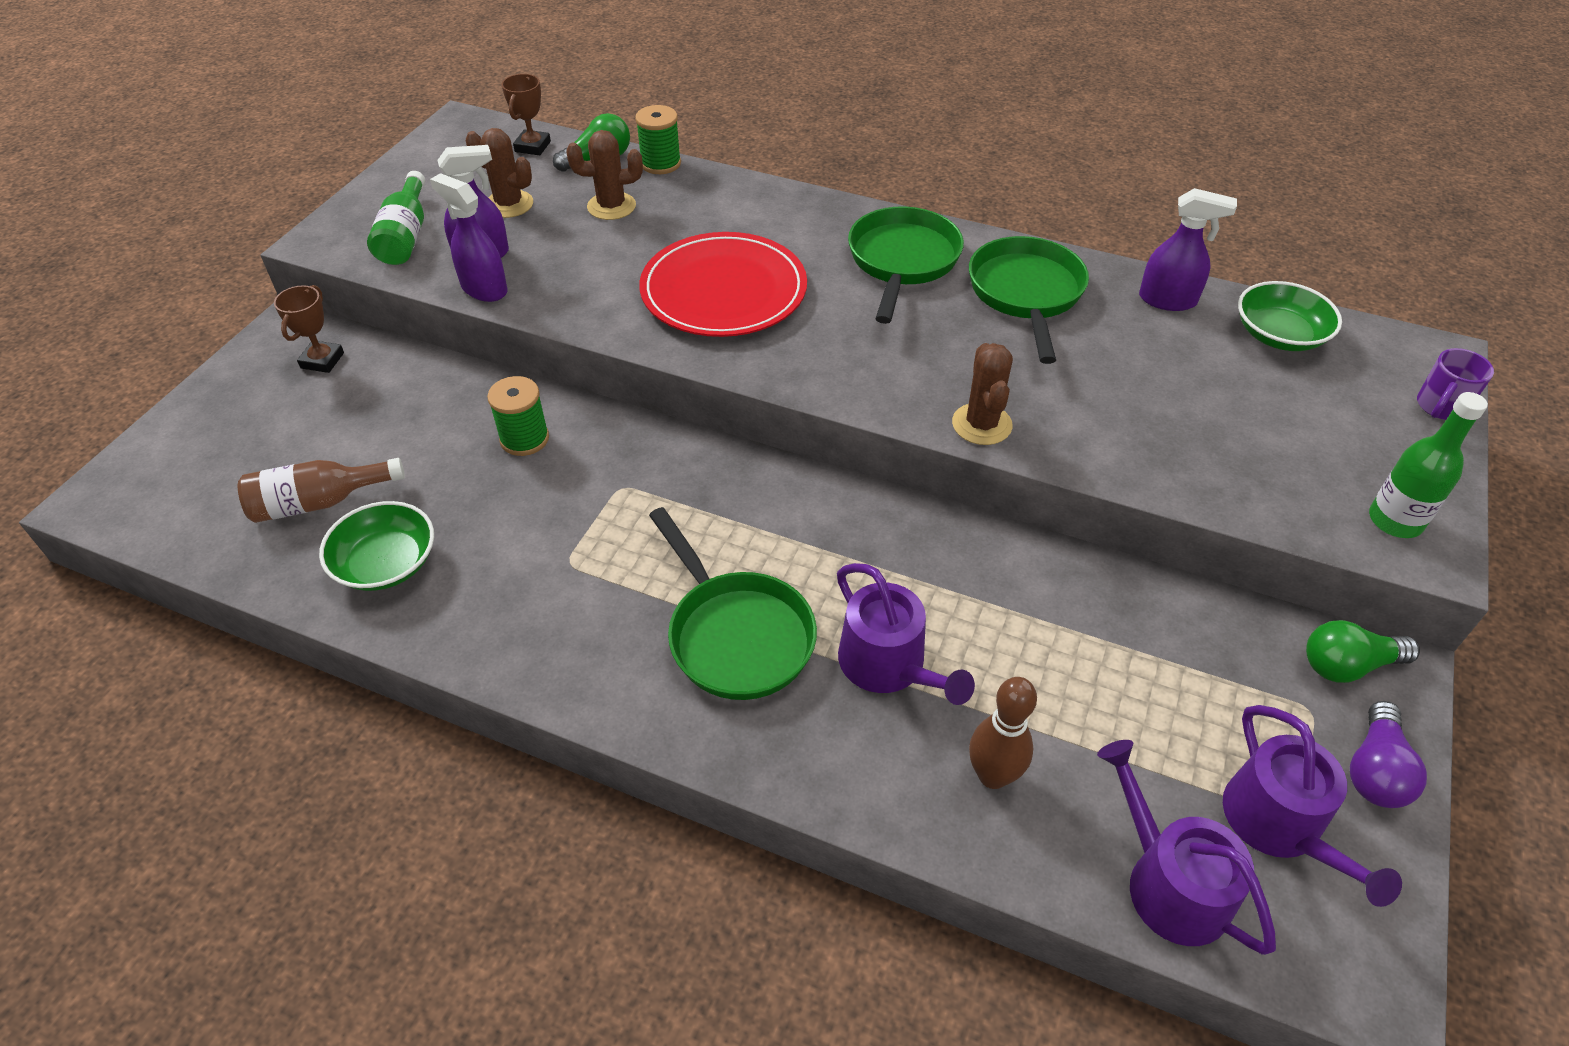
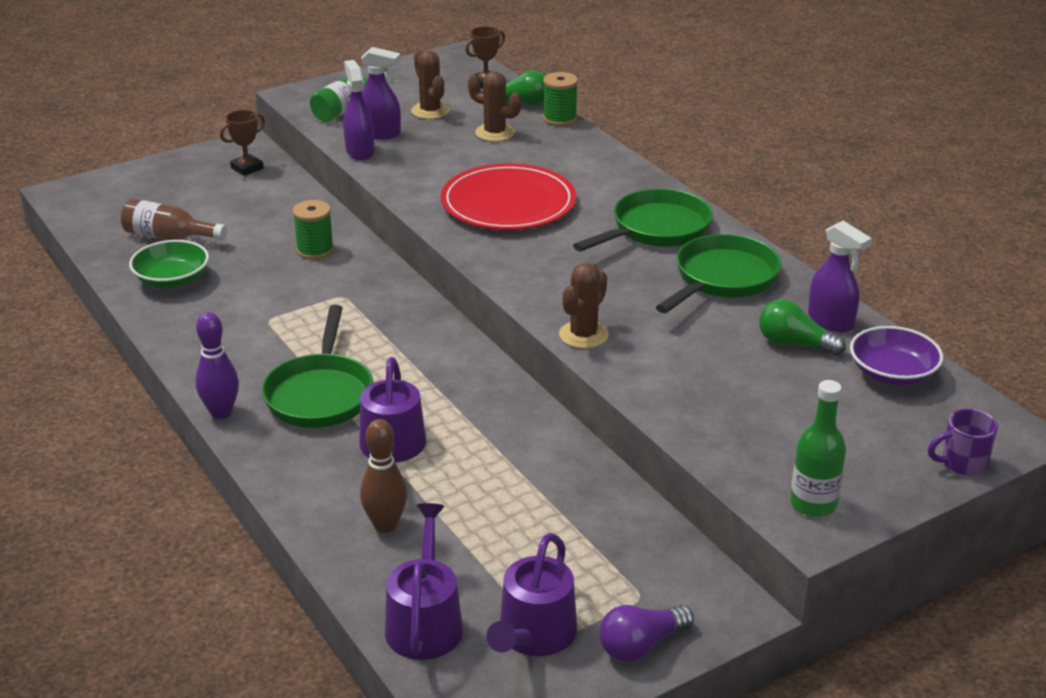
camera: 35 degrees right, 15 degrees down
(649, 727) = (221, 412): none -> purple bowling pin
(1279, 335) = (892, 373): green bowl -> purple bowl
(1347, 665) = (704, 590): green light bulb -> green light bulb (794, 344)

